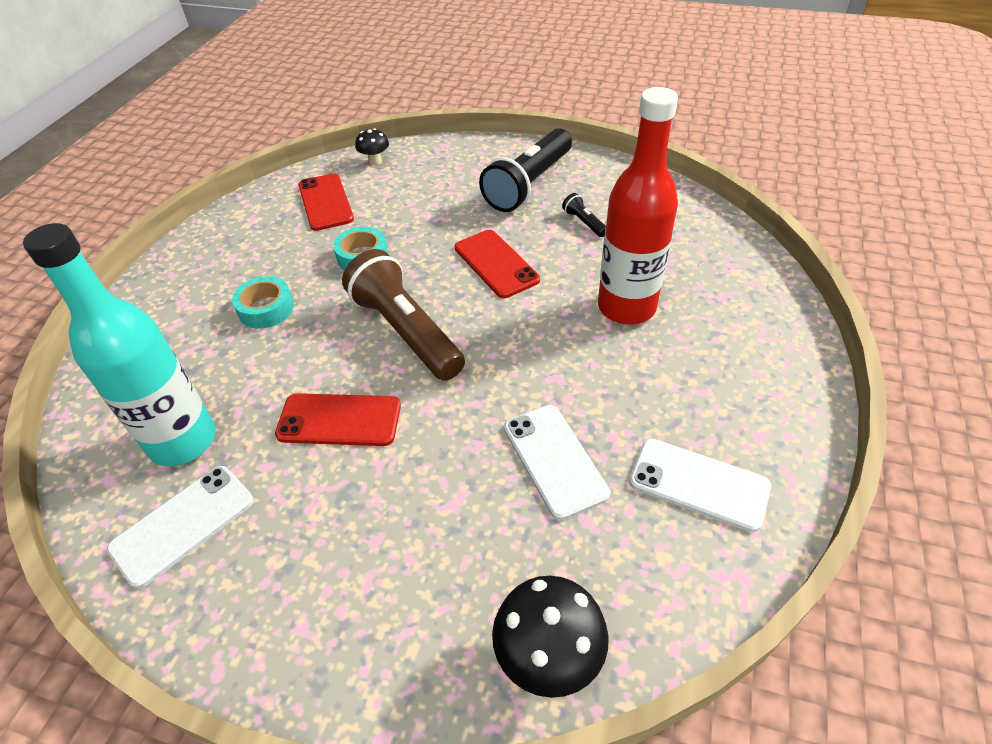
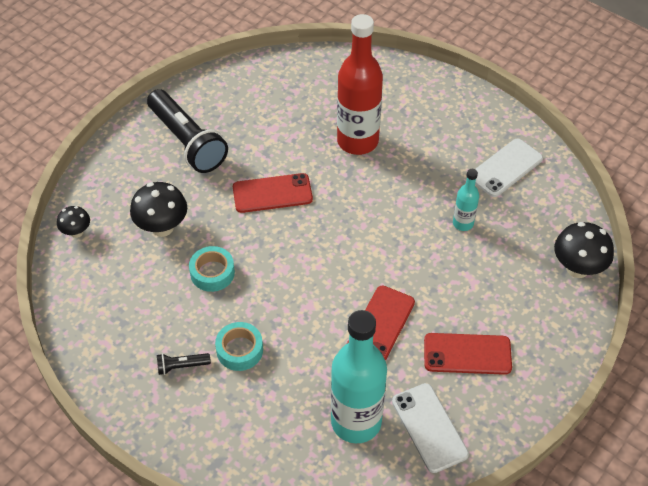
camera: 70 degrees left, 5 degrees up
(325, 202) = (117, 282): red phone -> red phone (467, 354)
(406, 206) = (162, 227): none -> black mushroom
(406, 331) = (315, 266): brown flashlight -> none
(554, 460) = (463, 223): white phone -> turquoise bottle
(584, 222) = (257, 128): black flashlight -> black flashlight (181, 366)

